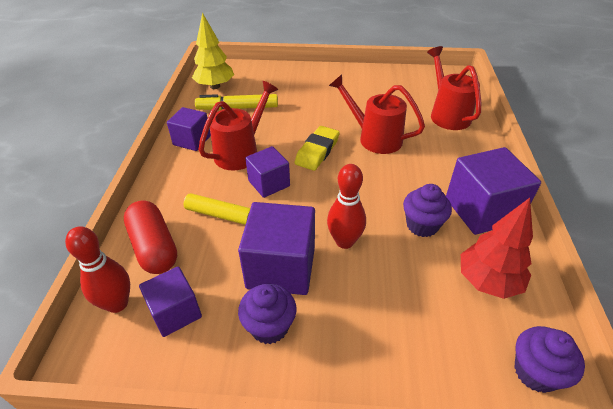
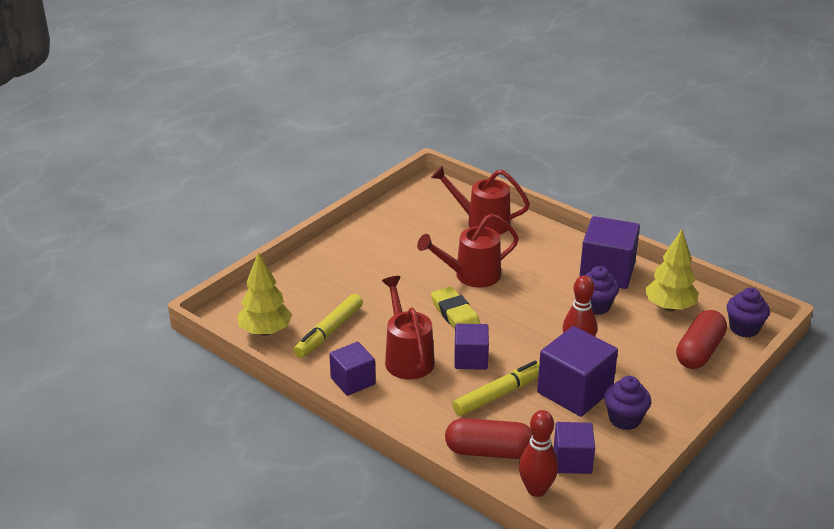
camera: 55 degrees left, 10 degrees down
(443, 344) = (699, 351): none -> red capsule
(488, 281) = (669, 307): red tree -> yellow tree

